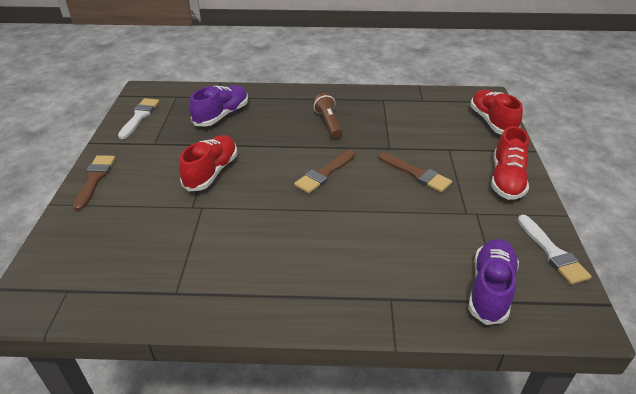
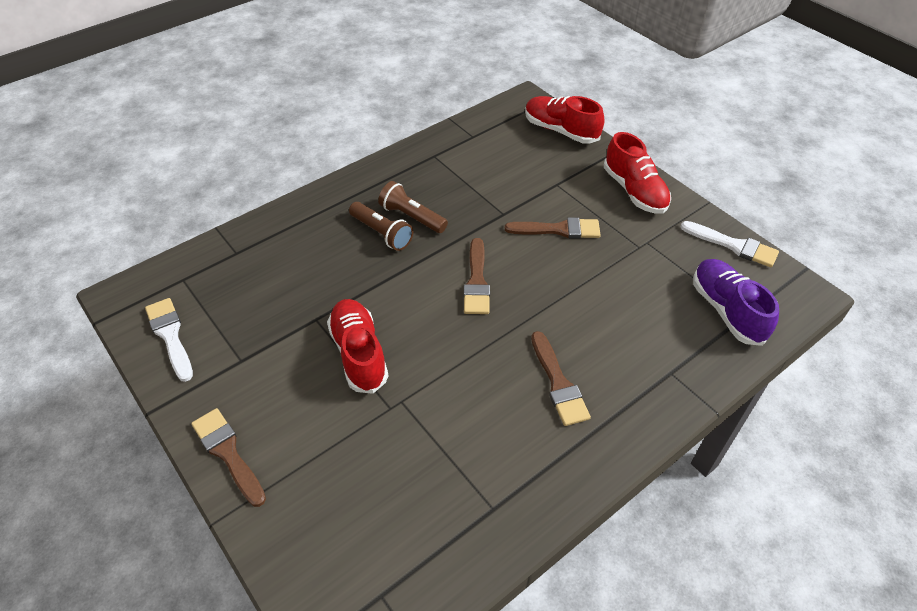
camera: 40 degrees left, 10 degrees up
(221, 115) = (278, 274): purple shoe -> none
(300, 123) = (381, 233): none -> brown flashlight
(303, 255) = (558, 383): none -> brown brush

